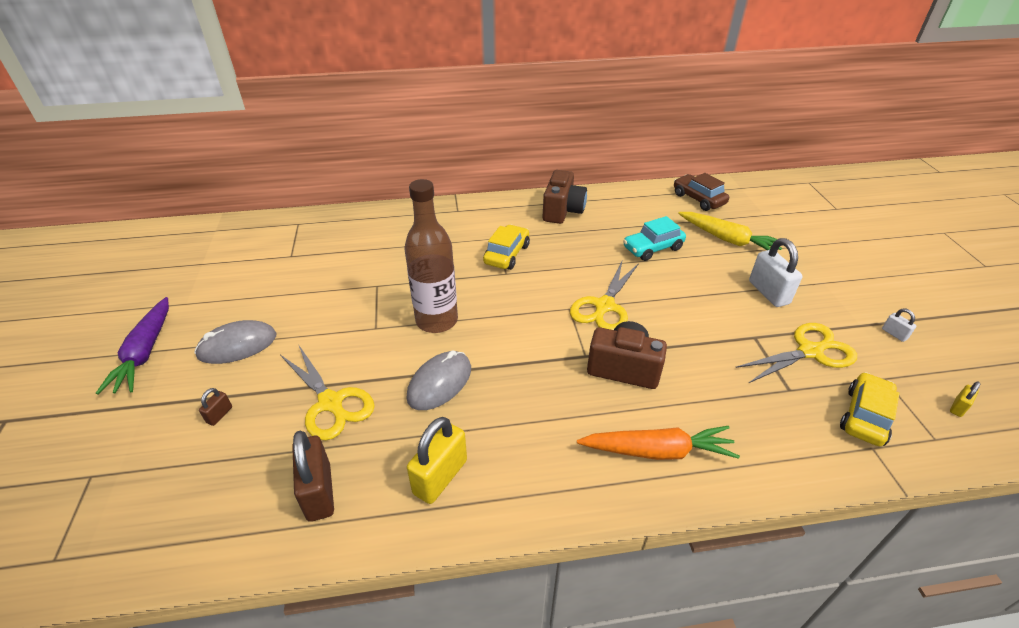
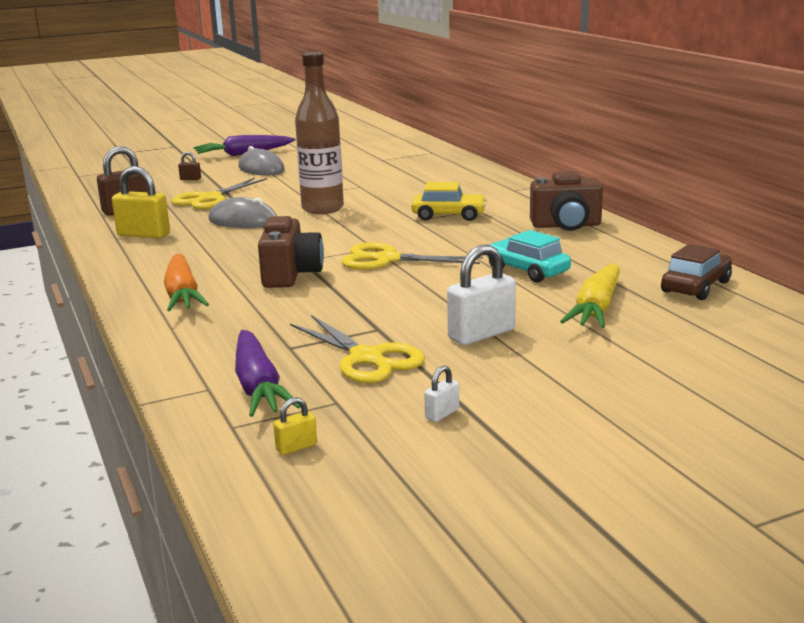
camera: 75 degrees right, 20 degrees down
(865, 416) = (258, 386): yellow car -> purple carrot
(958, 407) = (296, 447): yellow padlock -> yellow padlock turned 60 degrees counterclockwise

